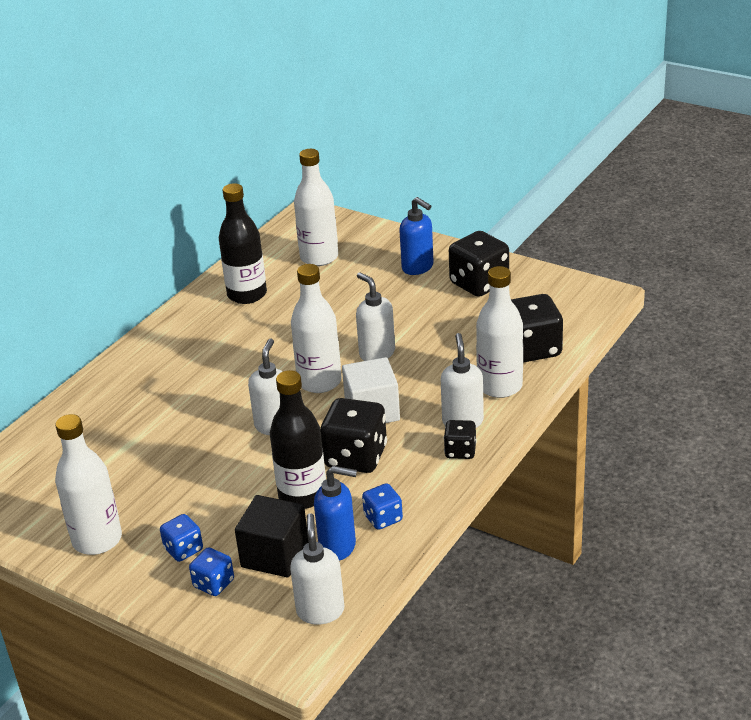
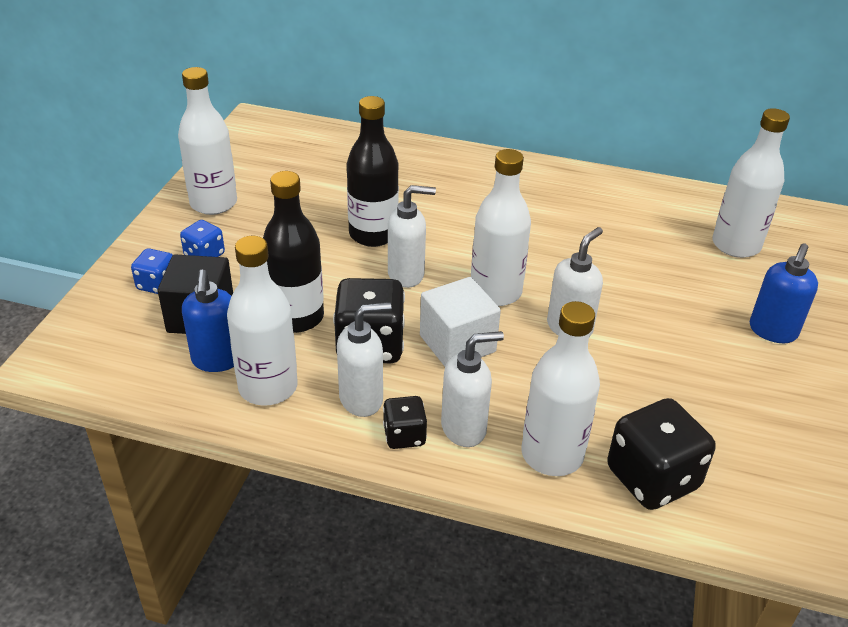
camera: 70 degrees right, 5 degrees up
(247, 294) = (629, 208): black bottle -> black bottle (373, 234)
(320, 611) = (117, 365): white soap dispenser -> white soap dispenser (362, 399)
(383, 518) = (268, 387): blue dice -> white bottle
(479, 284) = (775, 397): black dice -> none

